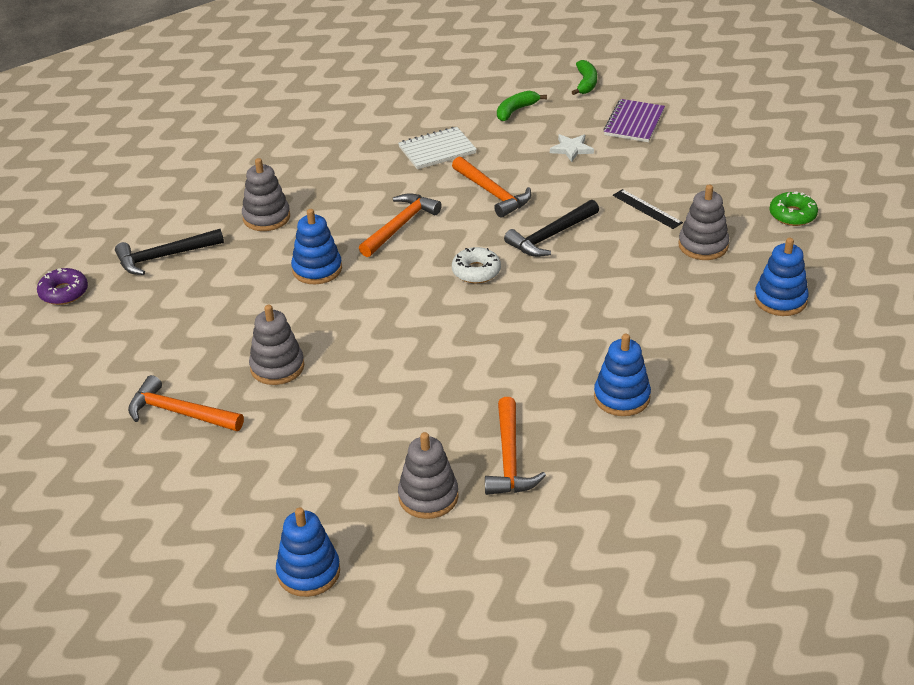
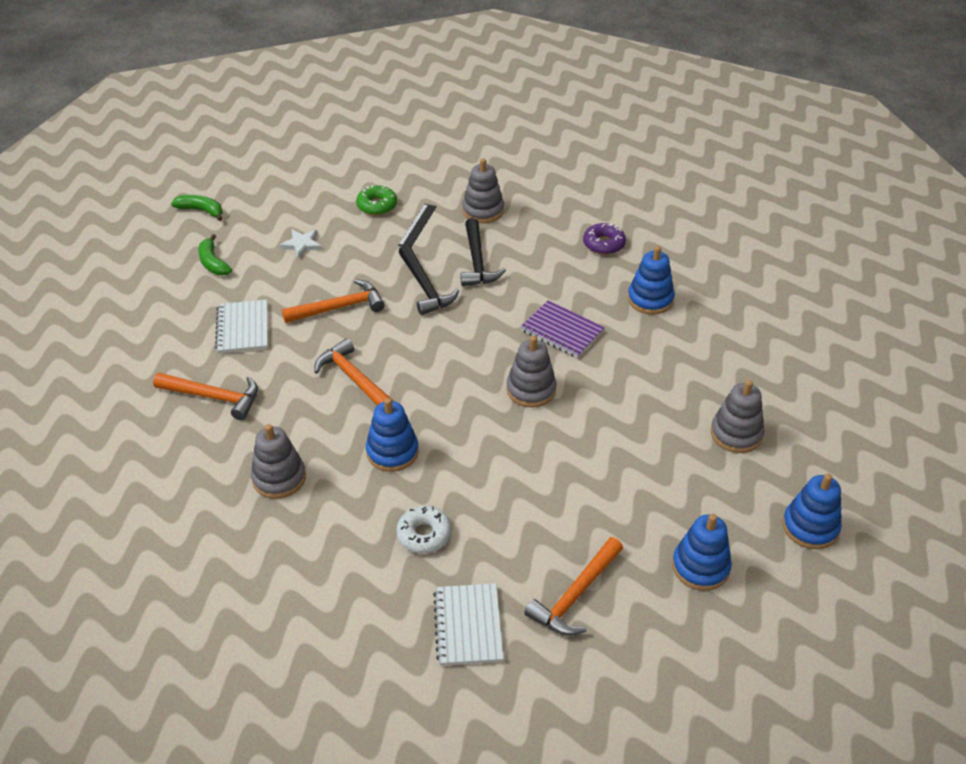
camera: 75 degrees left, 5 degrees up
(64, 292) = (320, 687): purple donut -> purple donut (603, 244)
(134, 355) = (468, 626): none -> white notebook
(164, 257) = (302, 578): black hammer -> black hammer (477, 261)
(277, 367) = (533, 507): grey stacking toy -> grey stacking toy (531, 390)
(476, 271) = (452, 343): white donut -> white donut (424, 534)
(510, 458) = (703, 376): orange hammer -> orange hammer (214, 397)
(634, 123) = (286, 200): purple notebook -> purple notebook (562, 331)
(647, 209) = (418, 226): black ruler -> black ruler turned 45 degrees counterclockwise
(780, 300) = (567, 193): blue stacking toy -> blue stacking toy (700, 567)
(792, 215) = (468, 158): green donut -> green donut (377, 205)

